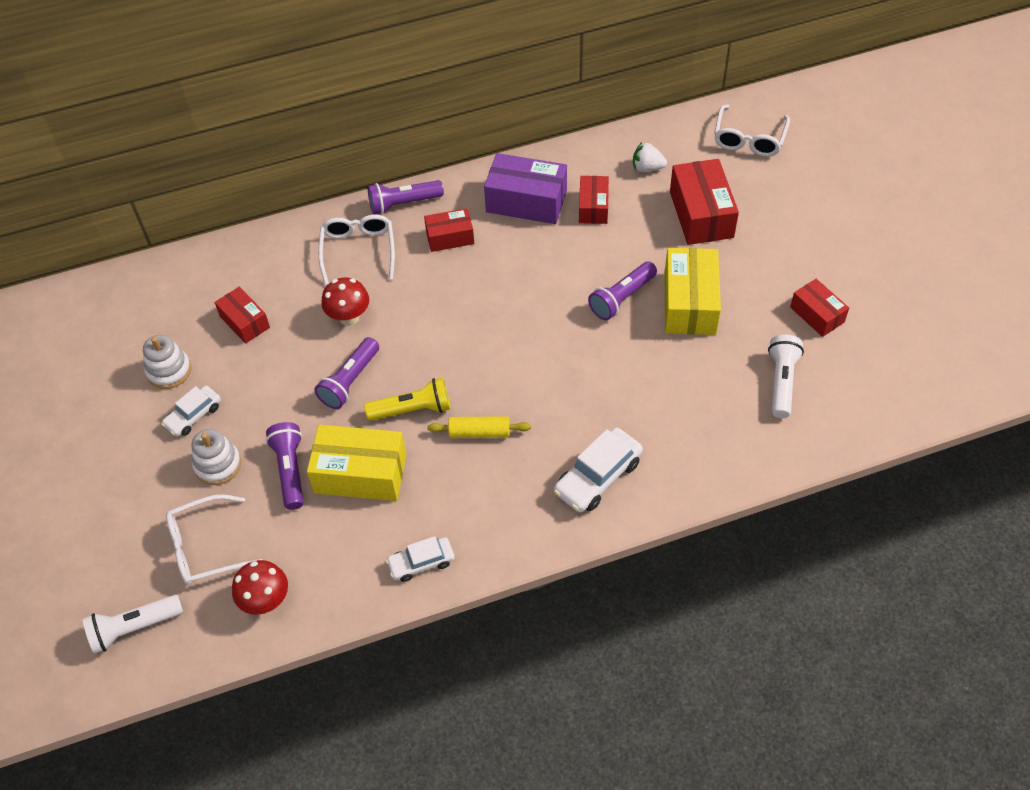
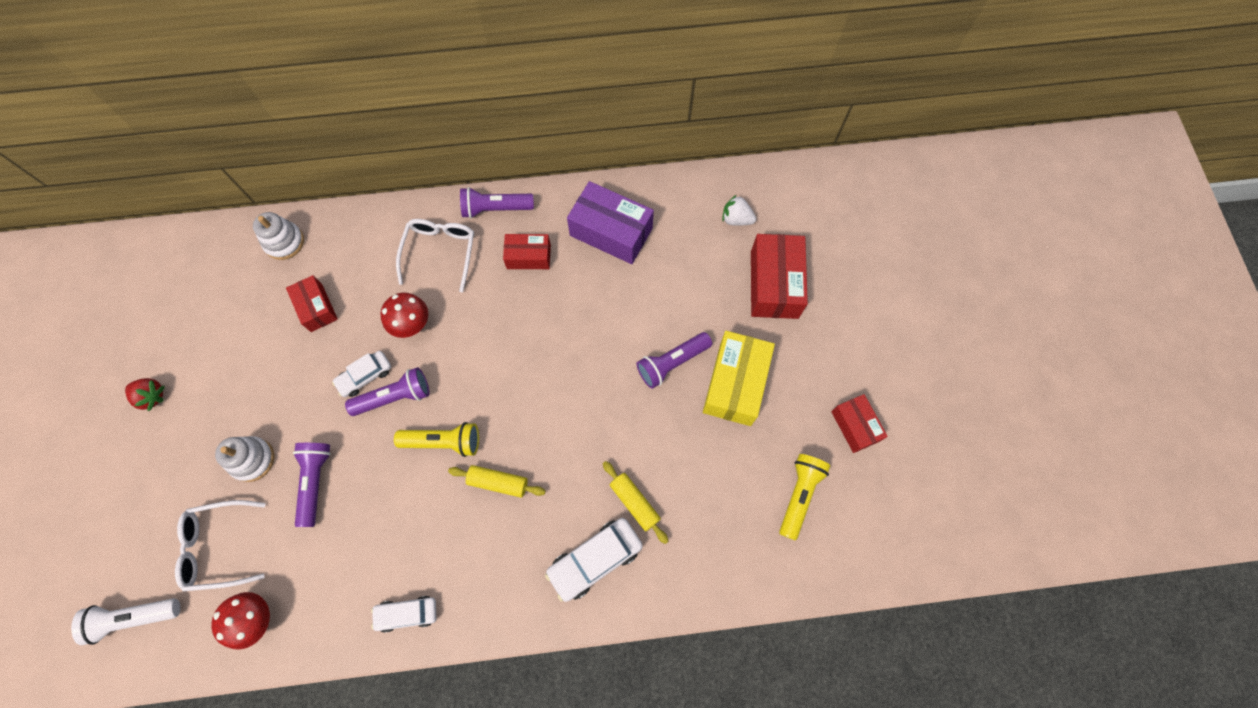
camera: 10 degrees right, 15 degrees up
(93, 432) = (152, 396): none -> red strawberry
(169, 371) = (235, 346): white stacking toy -> white stacking toy (284, 242)
(193, 415) = (244, 400): white car -> white car (365, 376)
(350, 381) = (395, 397): purple flashlight -> purple flashlight turned 150 degrees counterclockwise
(360, 473) = (377, 501): yellow box -> none
(593, 207) = (672, 253): red box -> none
(622, 421) = (634, 503): none -> yellow rolling pin
(749, 138) = (844, 207): white glasses -> none
(781, 382) = (799, 495): white flashlight -> yellow flashlight

